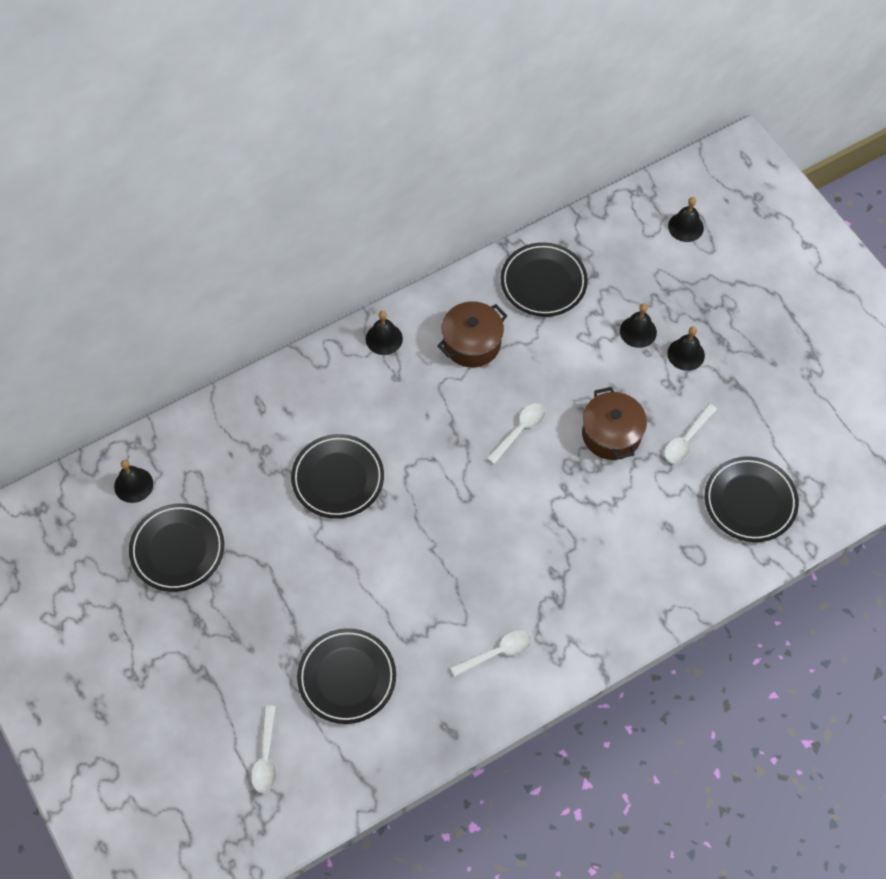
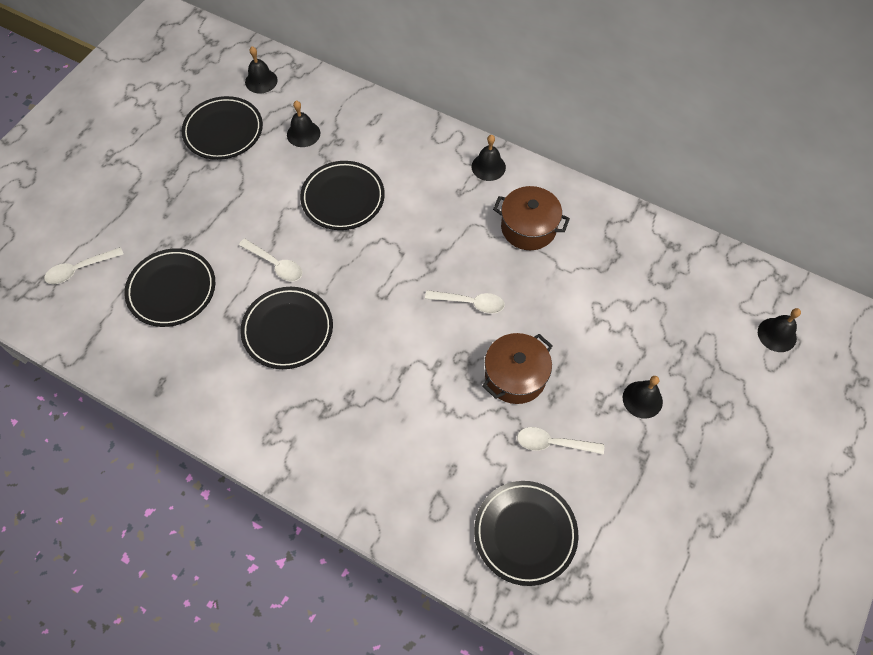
camera: 60 degrees right, 0 degrees up
(497, 653) = (249, 388): white spoon -> white spoon (275, 264)
(543, 282) = (627, 250): black plate -> black plate (288, 330)
(638, 331) = (635, 348): black bell -> black bell (303, 134)

